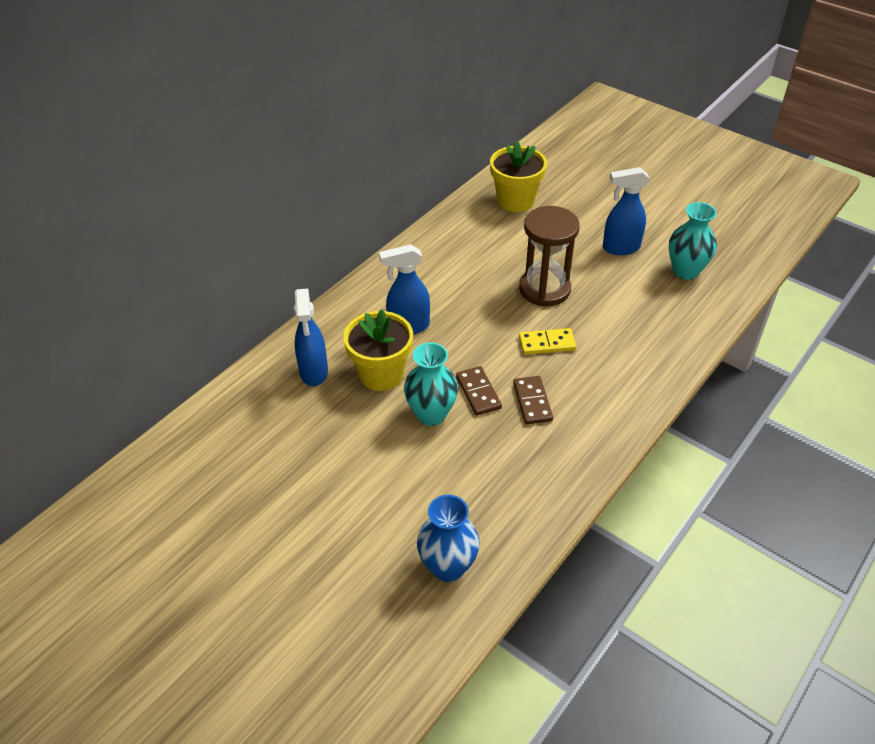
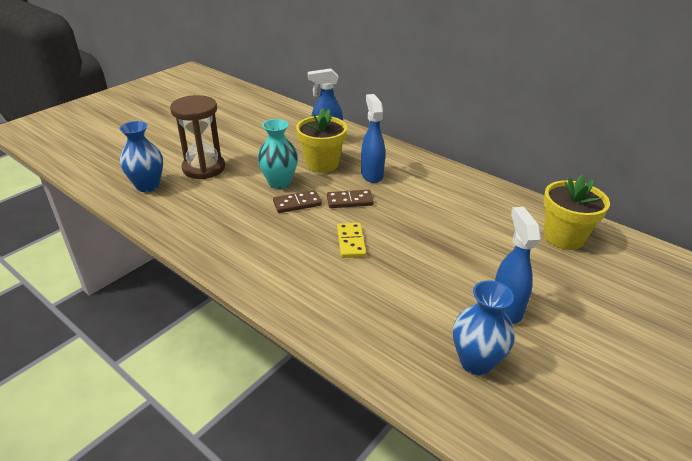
camera: 90 degrees right, 10 degrees down
(532, 402) = (282, 229): brown domino -> brown domino (349, 201)
(544, 289) = (425, 246): brown hourglass -> brown hourglass (204, 168)
(685, 271) = (476, 362): turquoise vase -> blue vase

